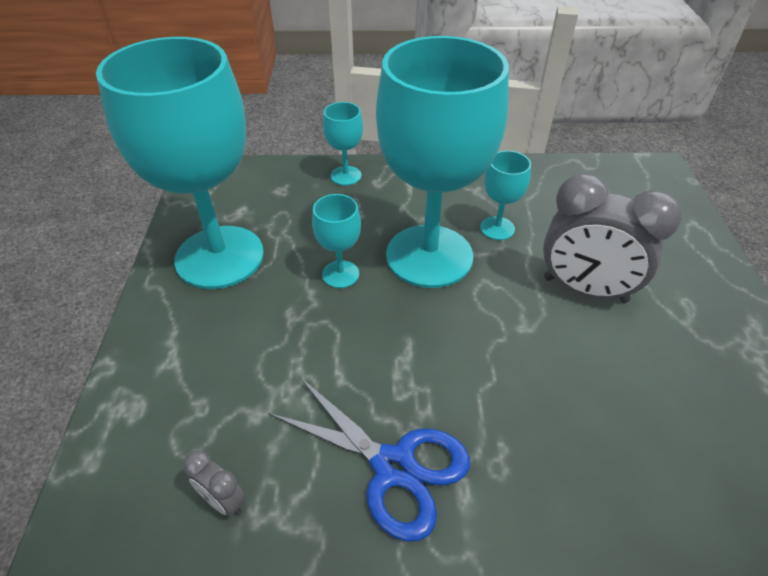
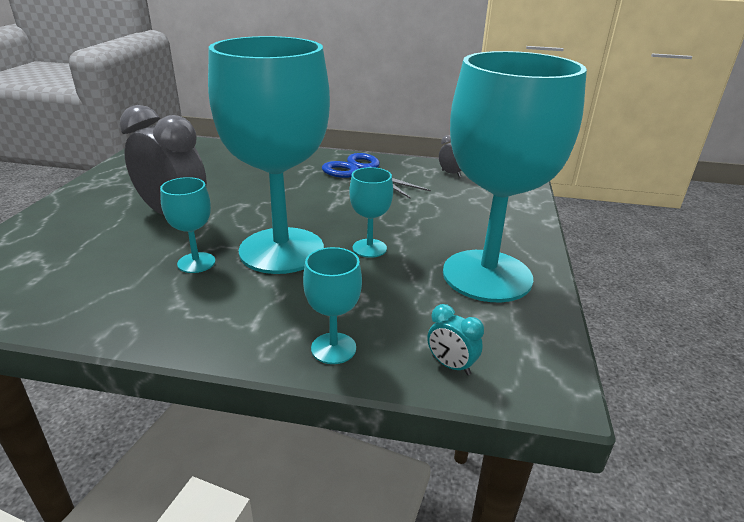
camera: 170 degrees left, 15 degrees down
(265, 176) = (451, 365): none -> turquoise clock

